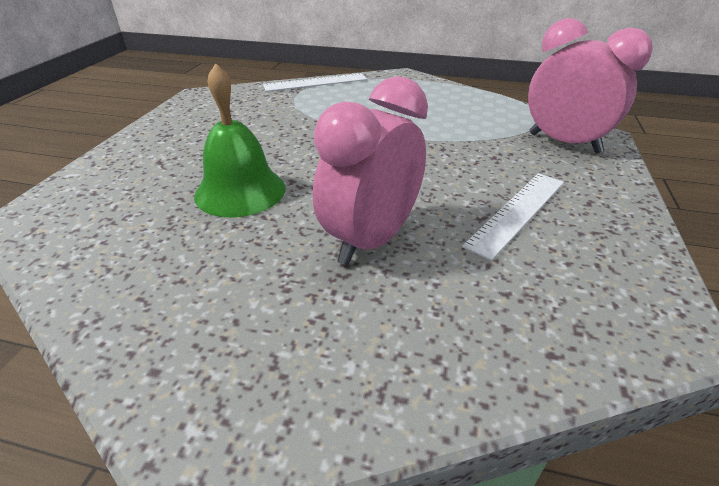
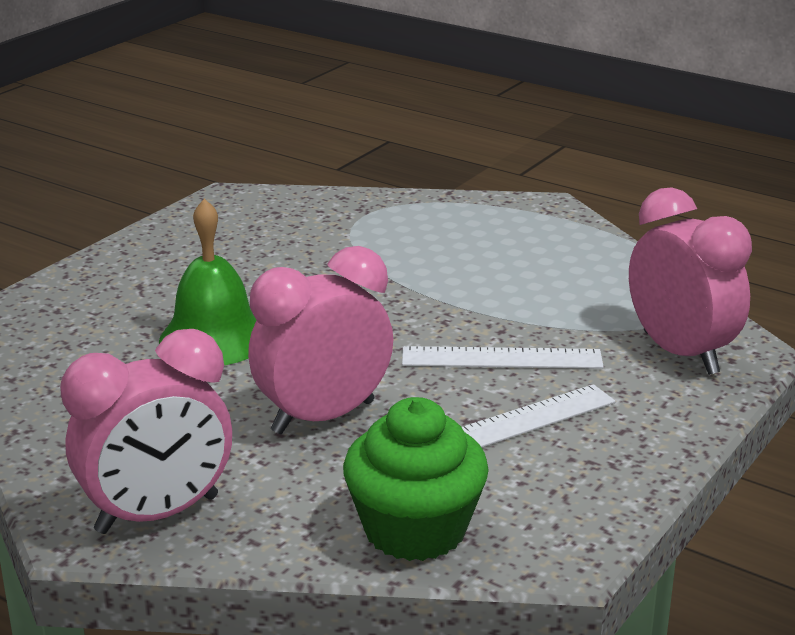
camera: 20 degrees right, 10 degrees down
(280, 393) = (157, 514): none -> pink clock
(315, 82) = (403, 200): white ruler -> white ruler (501, 358)
(534, 336) = (415, 529): none -> green cupcake

